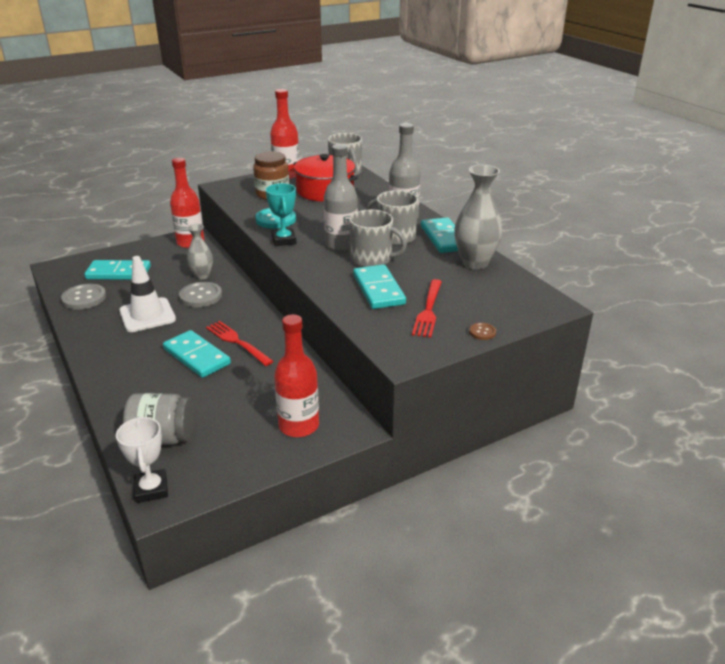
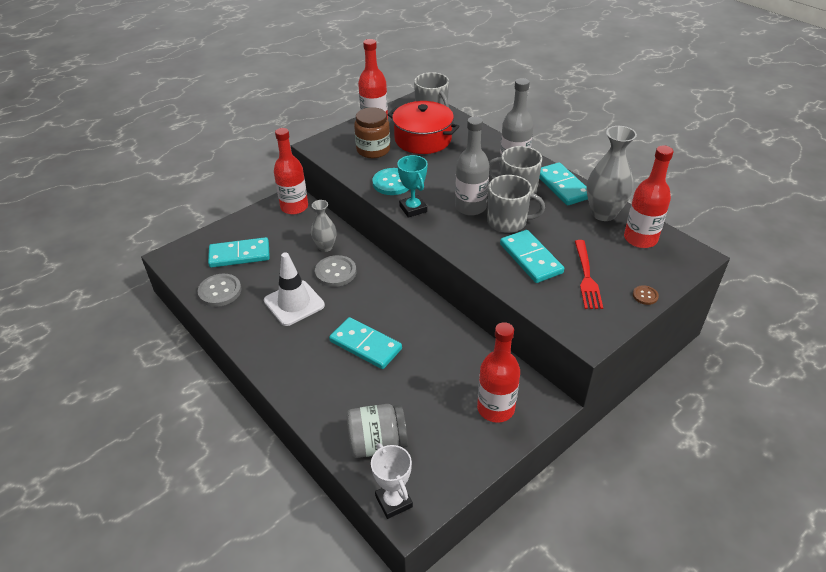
camera: 10 degrees left, 10 degrees up
(237, 342) = (396, 322): red fork -> none
(502, 286) = (640, 239): none -> red bottle

